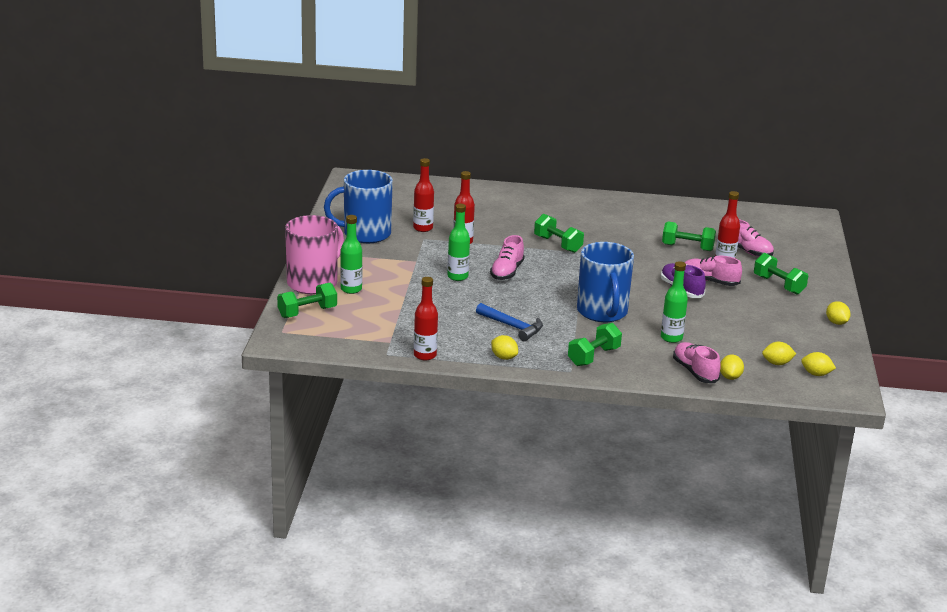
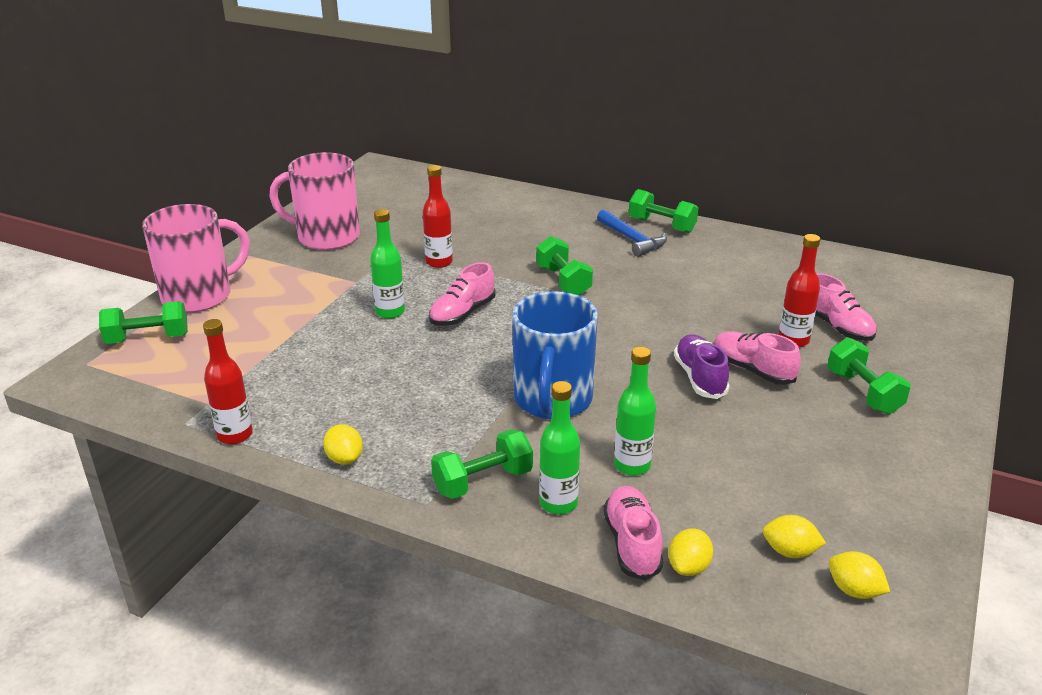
camera: 20 degrees right, 5 degrees up
(351, 289) = (236, 312): green bottle -> green bottle (558, 503)
(365, 234) = (326, 237): blue mug -> pink mug
(423, 228) = (404, 237): red bottle -> none
(512, 327) = (400, 405): blue hammer -> blue hammer (632, 240)
(687, 247) = (748, 309): green dumbbell -> green dumbbell (661, 225)
(836, 323) = (936, 481): yellow lemon -> none

